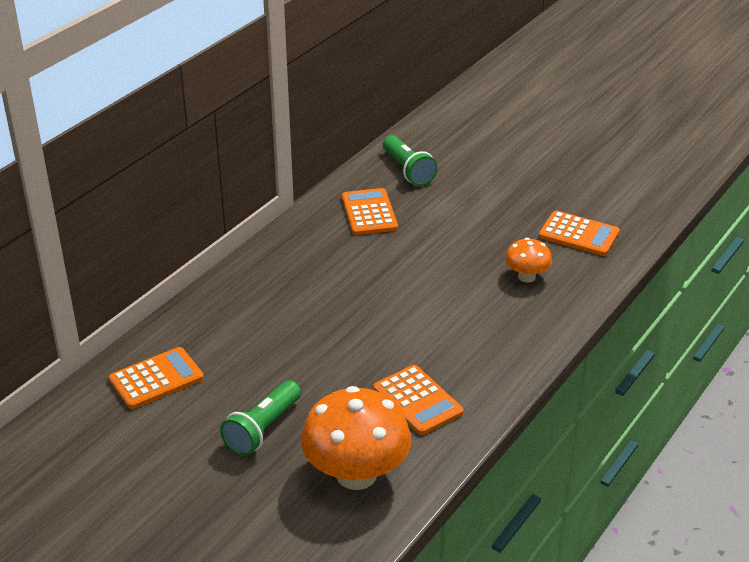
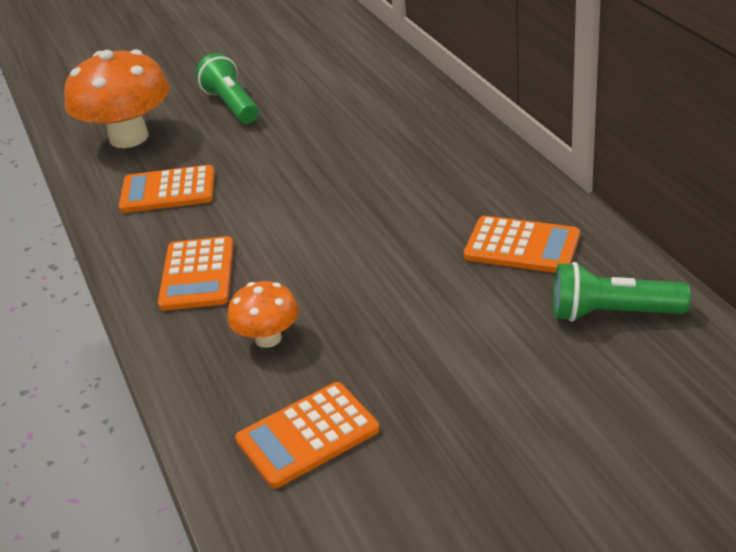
camera: 125 degrees right, 0 degrees up
(156, 379) = (349, 67): orange calculator -> orange calculator (197, 274)

